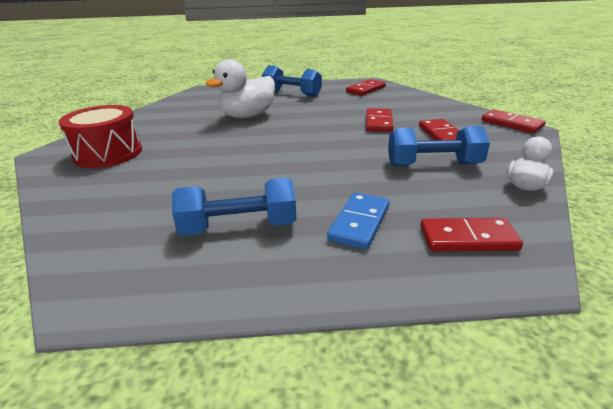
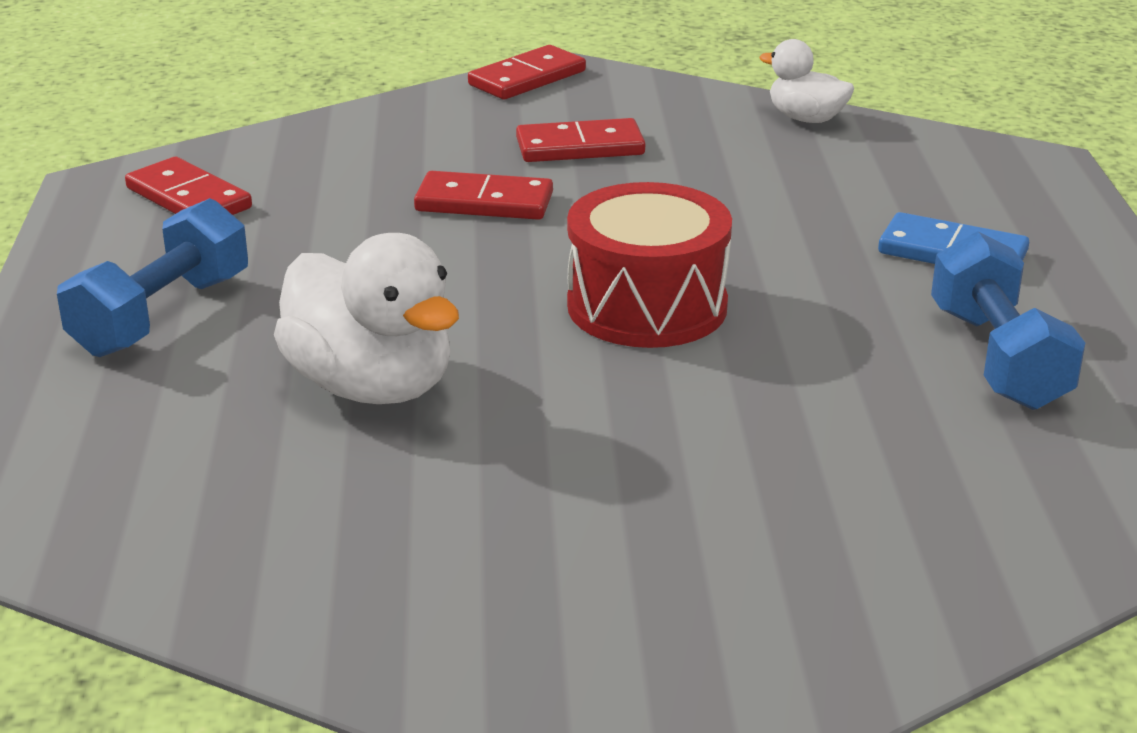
camera: 90 degrees left, 0 degrees up
(108, 153) = (658, 609): red drum -> red drum (647, 306)
(433, 164) = (728, 173): blue dumbbell -> none
(468, 238) = (972, 181): red domino -> none

